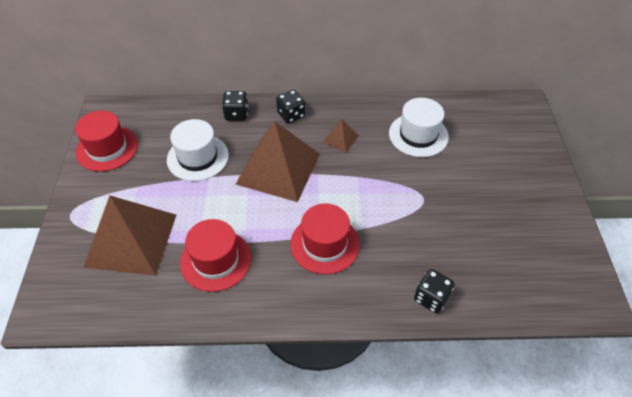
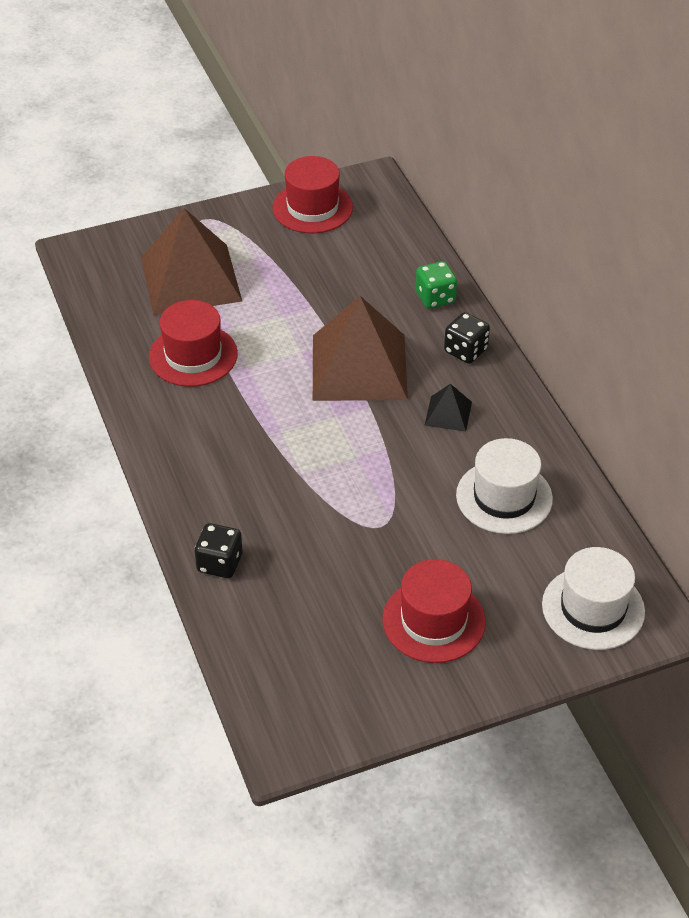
camera: 70 degrees right, 5 degrees down
(198, 157) = (339, 288): white hat -> white hat (593, 608)
(236, 114) = (435, 298): black dice -> green dice
(325, 244) = (258, 443): red hat -> red hat (433, 620)
(340, 138) = (448, 413): brown pyramid -> black pyramid

